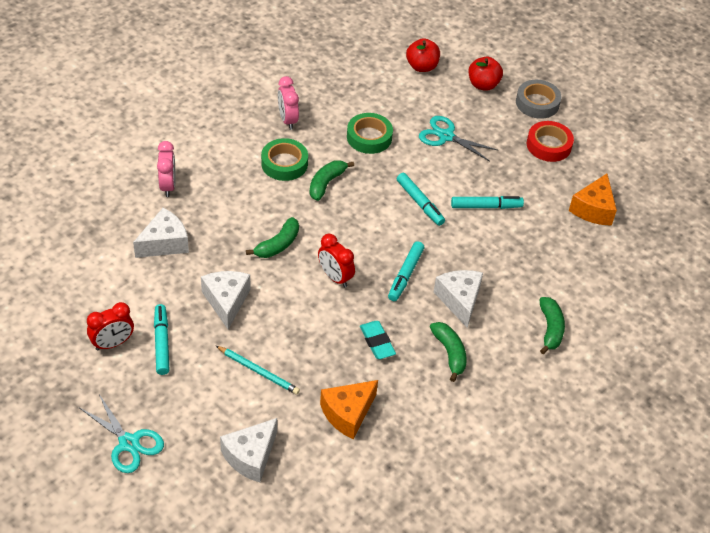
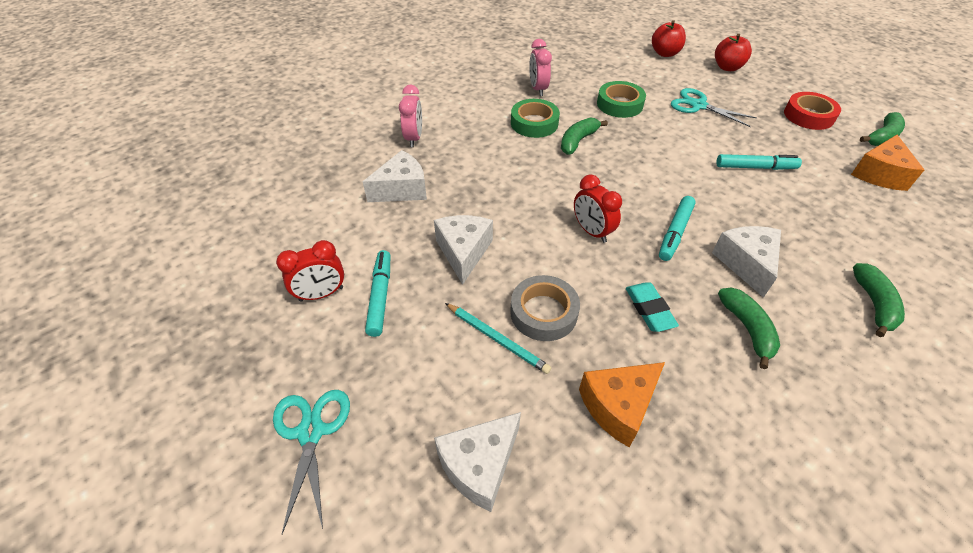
camera: 10 degrees right, 0 degrees up
(129, 443) = (311, 432): turquoise scissors -> turquoise scissors turned 150 degrees counterclockwise
(278, 245) = (525, 196): green banana -> green banana (882, 137)
(420, 203) = (680, 162): turquoise marker -> none
(537, 103) = (785, 82): grey tape -> grey tape (543, 312)

